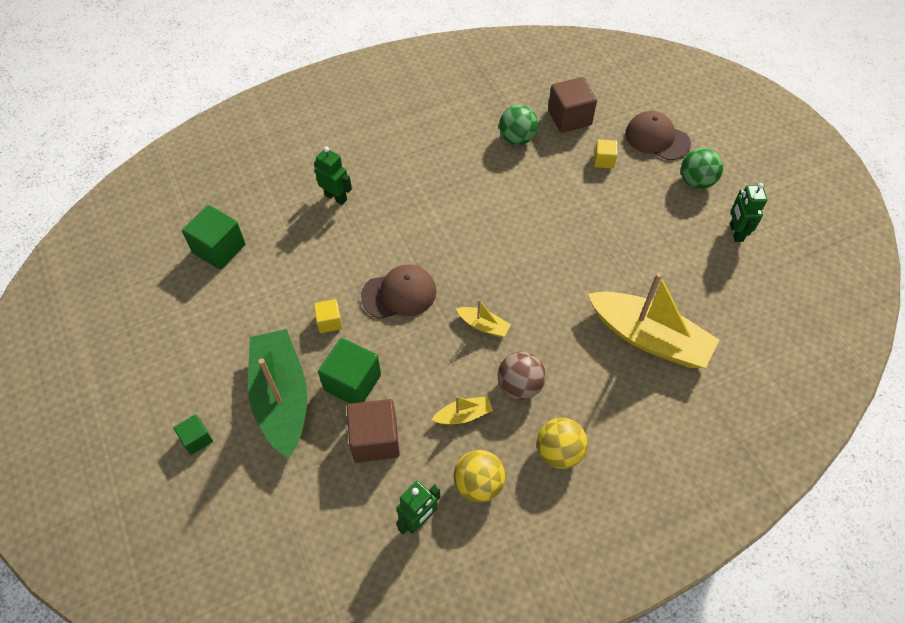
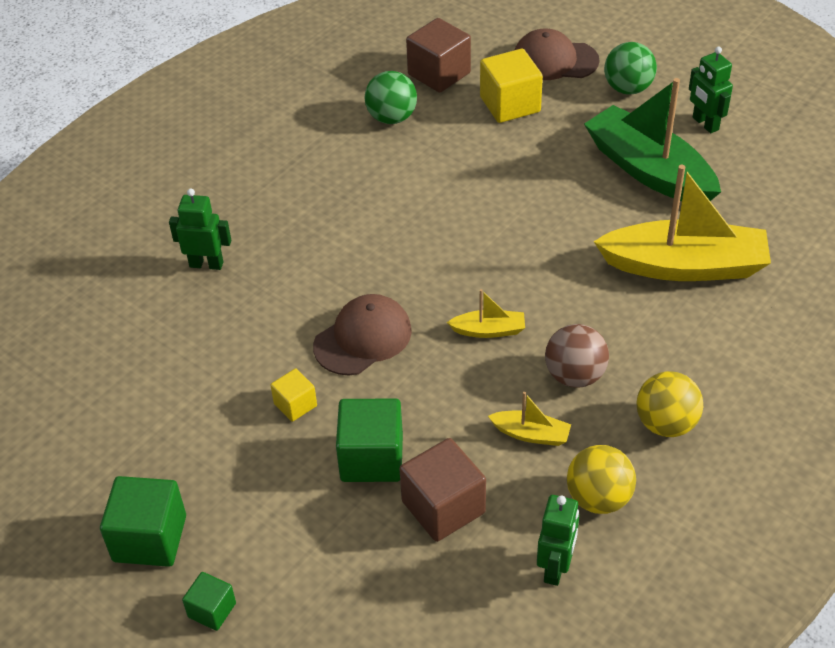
camera: 25 degrees left, 10 degrees down
(219, 249) = (88, 382): green cube -> green cube (150, 538)
(281, 398) = (292, 514): green boat -> green boat (649, 170)
(463, 415) = (531, 434): yellow boat -> yellow boat turned 60 degrees clockwise
(604, 160) = (510, 104): yellow cube -> yellow cube, size x1.81

